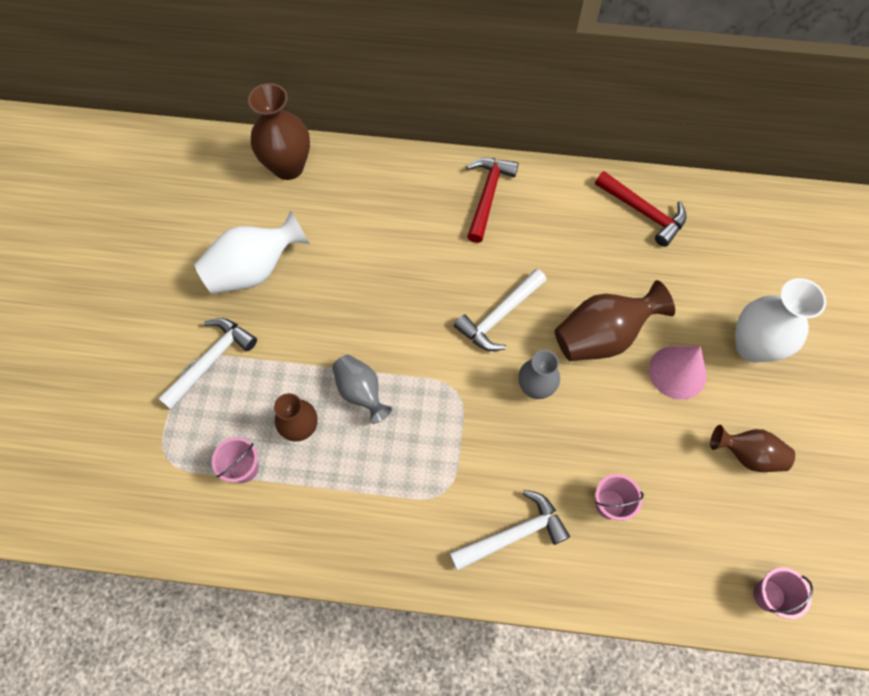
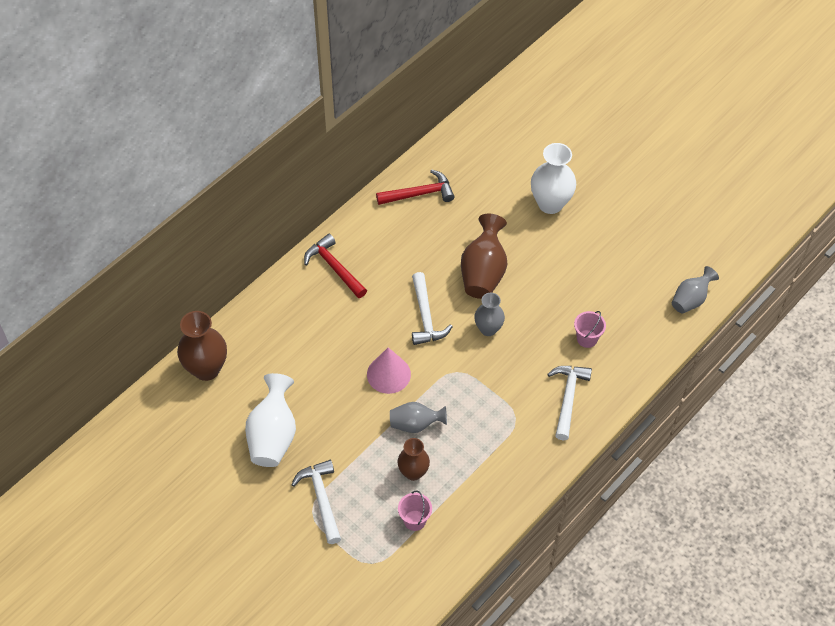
camera: 55 degrees left, 10 degrees down
(677, 372) = (536, 251): pink cone -> pink cone (388, 374)
(747, 454) = (610, 253): brown vase -> none
(768, 595) = (690, 299): pink bucket -> grey vase

